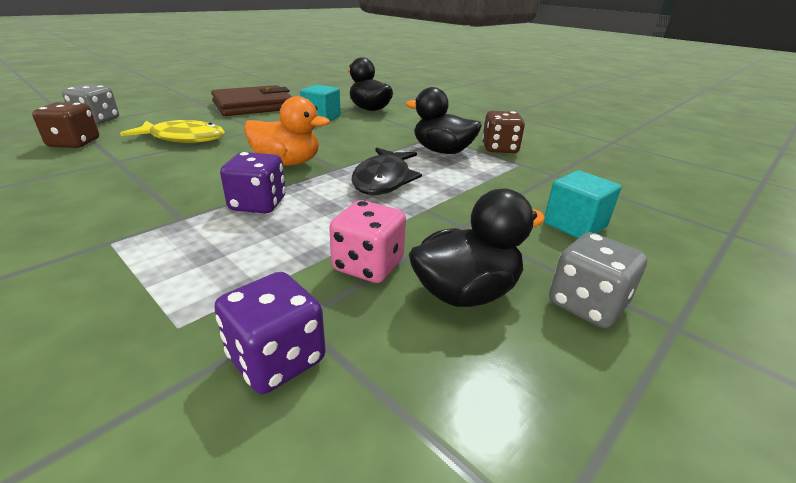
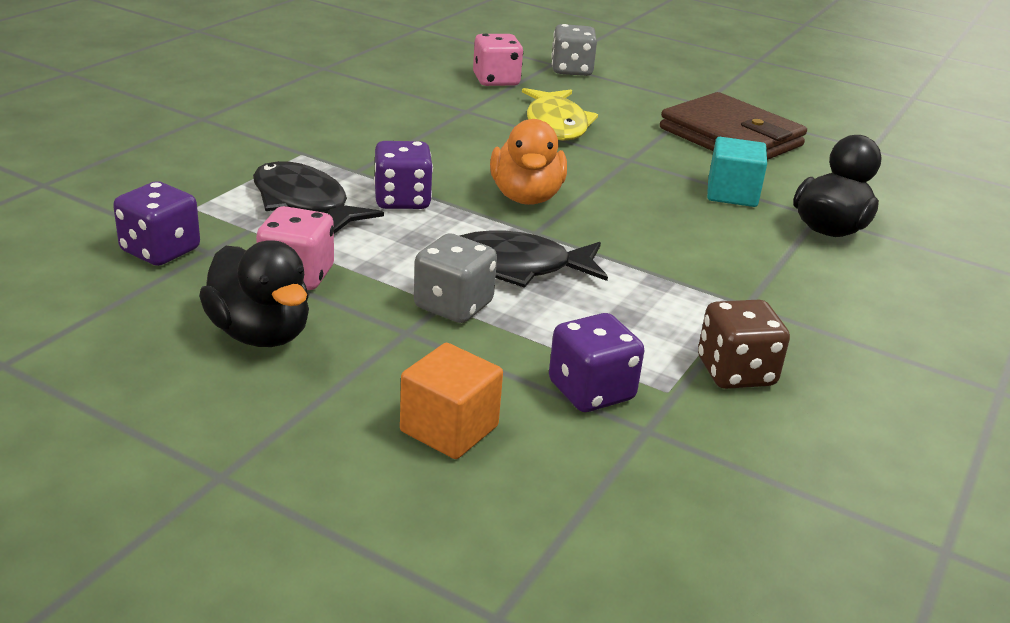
camera: 75 degrees right, 0 degrees up
(74, 143) = (496, 80): brown dice -> pink dice
(227, 250) = (304, 203): none -> black fish
(442, 151) = (668, 311): black duck -> none
(523, 181) = (591, 391): none -> purple dice
(574, 225) = (449, 429): turquoise cube -> orange cube
(586, 304) = (252, 413): grey dice -> grey dice (453, 305)

